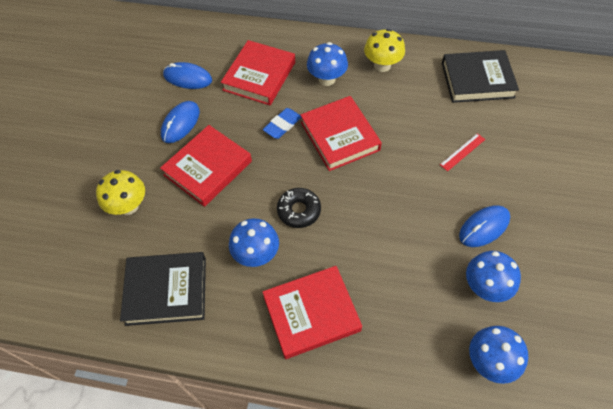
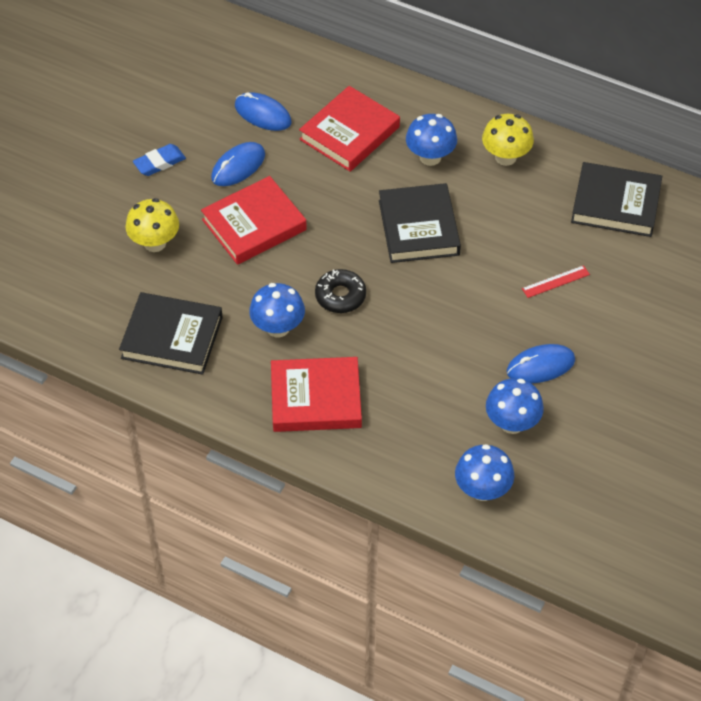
camera: 15 degrees right, 5 degrees down
(282, 125) = (356, 198): blue eraser -> blue eraser (159, 162)
(340, 136) = (419, 227): red book -> black book

